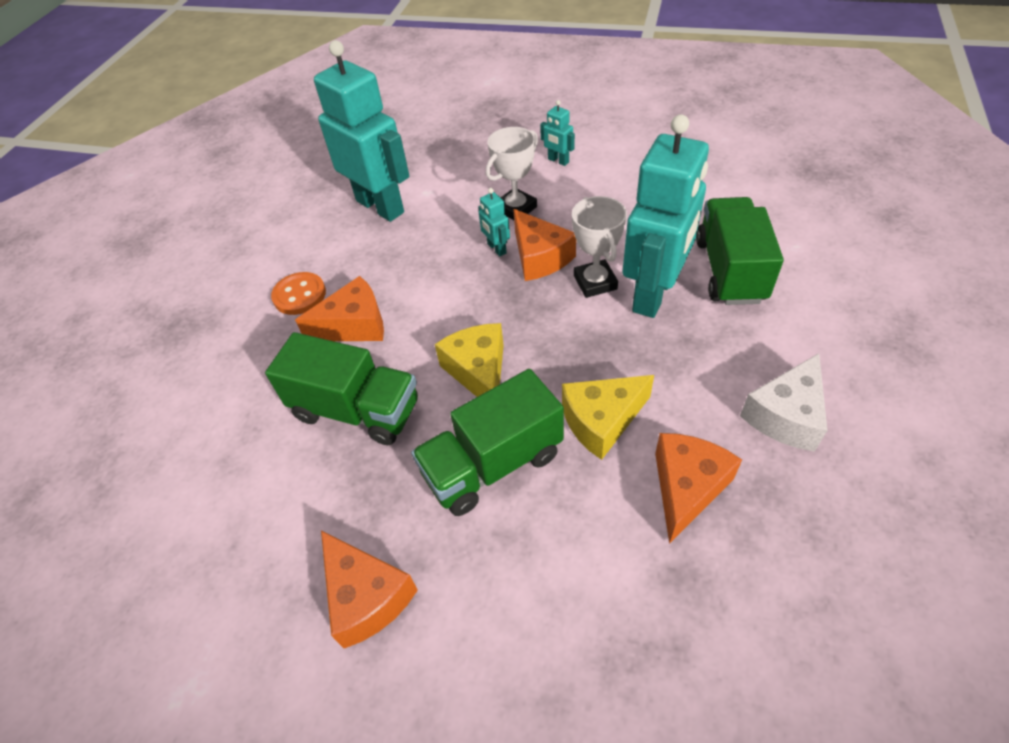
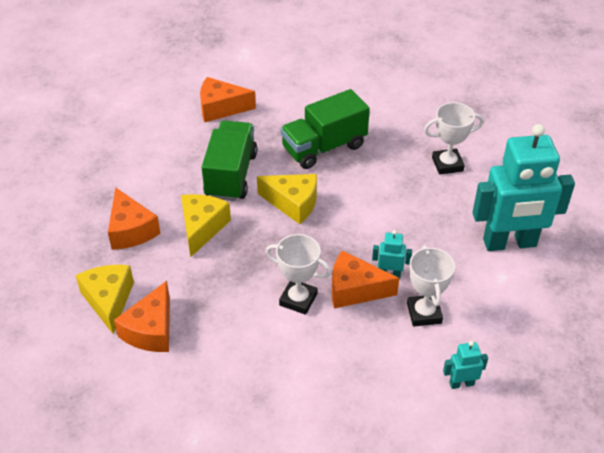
camera: 125 degrees right, 5 degrees down
(299, 295) = (447, 164): orange button -> white trophy
(354, 325) = (391, 174): orange cheese -> orange cheese (151, 330)
(654, 294) = (253, 320): turquoise robot -> none
(729, 270) = (223, 377): green truck -> none
(786, 415) = (108, 300): white cheese -> yellow cheese

